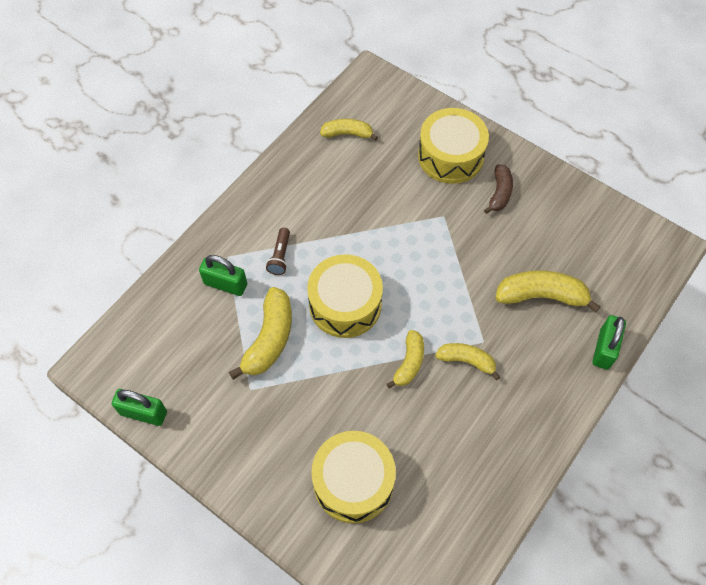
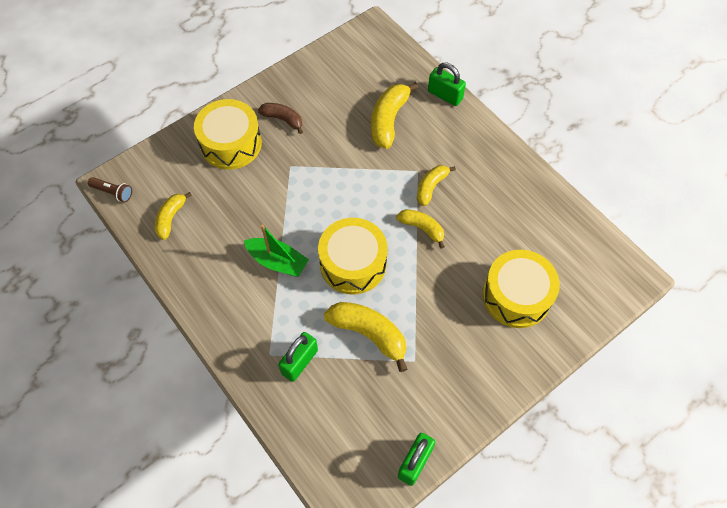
camera: 75 degrees left, 0 degrees up
(280, 256) = (285, 307): brown flashlight -> brown flashlight (113, 192)
(327, 236) = (277, 262): none -> green boat

